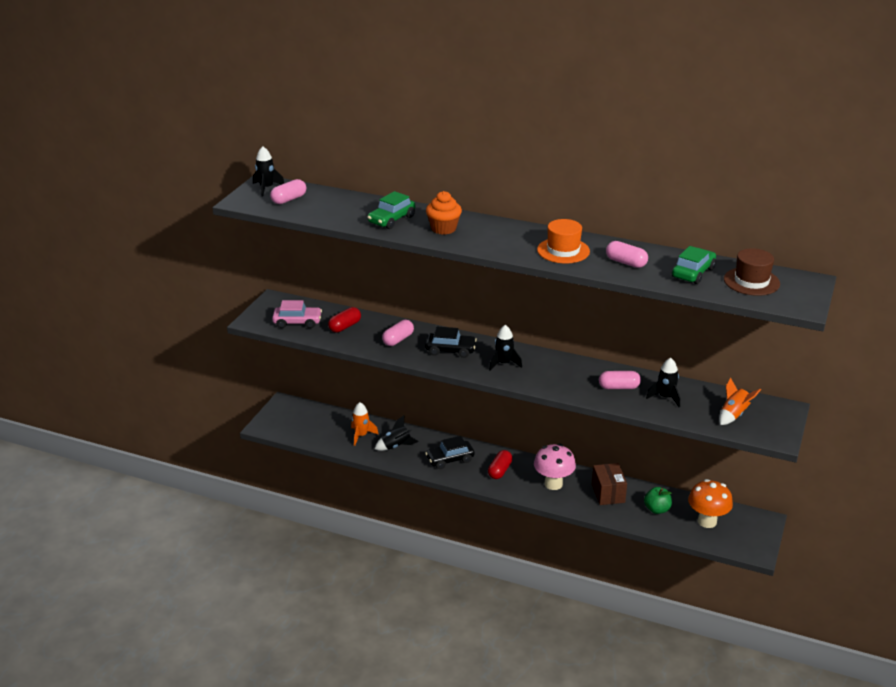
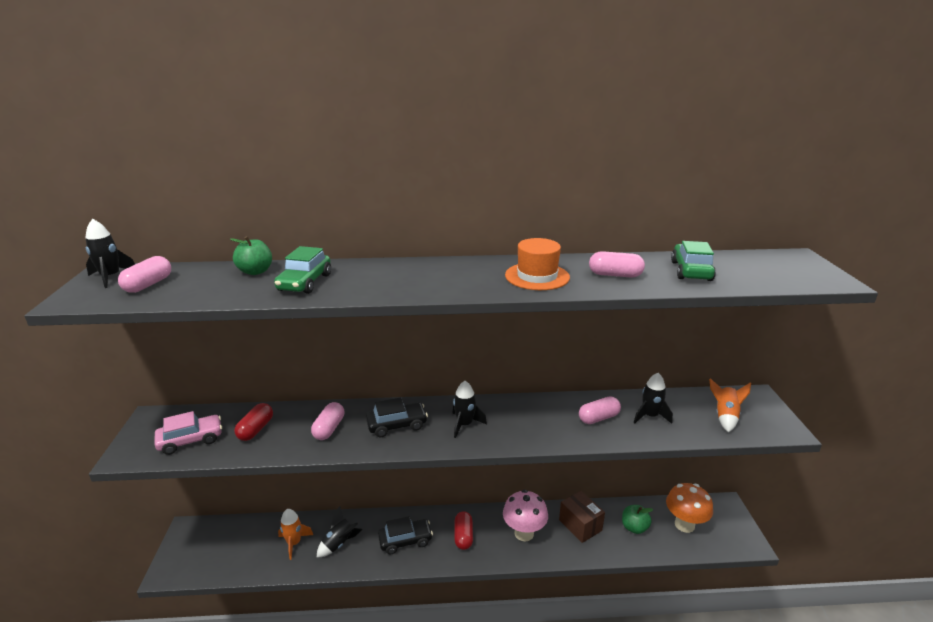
camera: 25 degrees left, 5 degrees down
(362, 203) = (255, 271): none -> green apple
(443, 228) = (378, 280): orange cupcake -> none
(450, 459) = (405, 540): black car -> black car turned 150 degrees counterclockwise
(751, 281) = (753, 268): brown hat -> none

